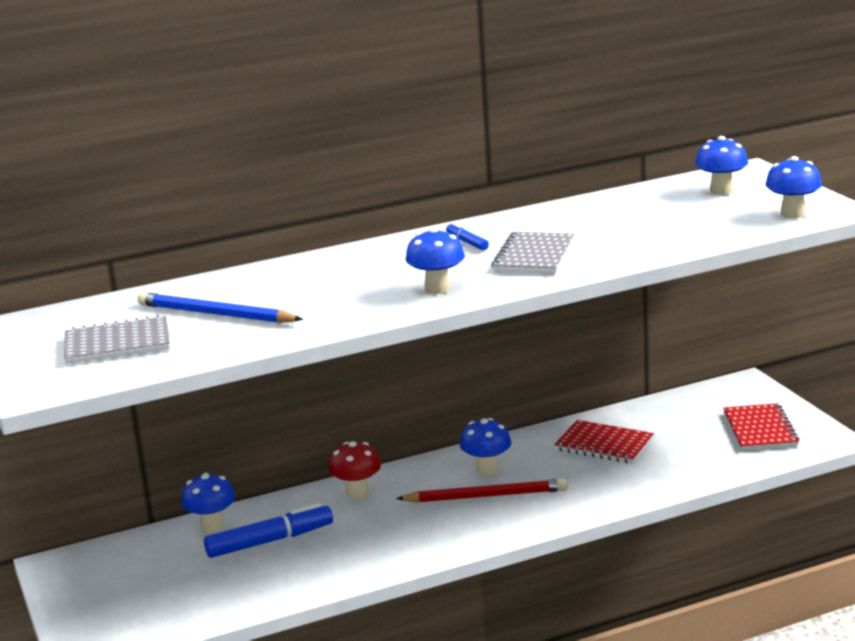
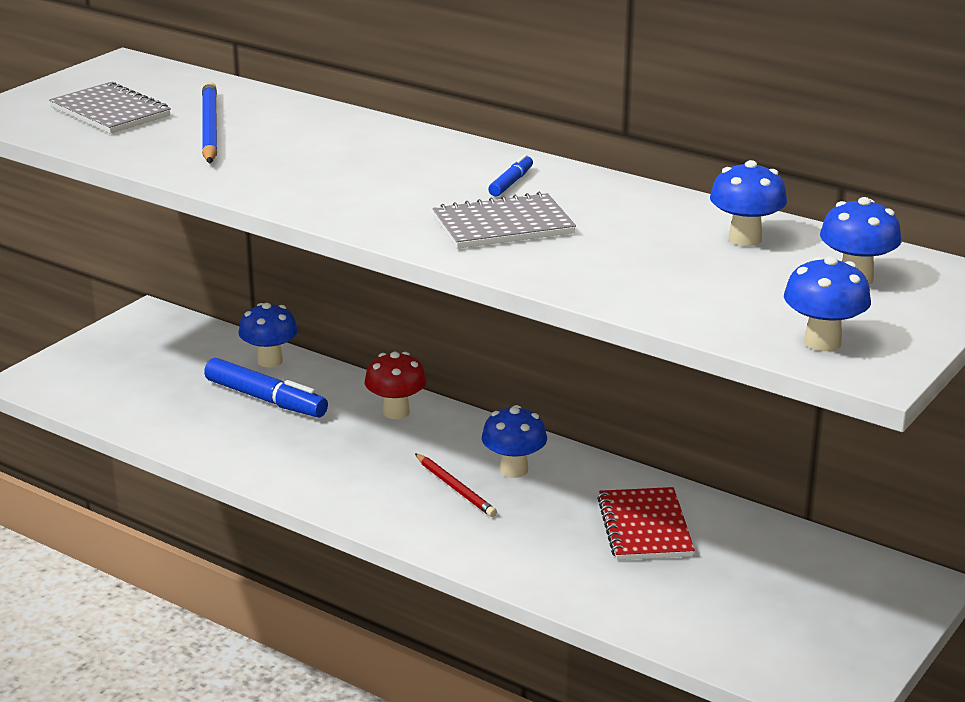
camera: 55 degrees right, 5 degrees up
(437, 289) = (359, 203): blue mushroom -> blue mushroom (745, 239)
(485, 496) = (455, 488): red pencil -> red pencil, size x0.64
(760, 430) = (802, 632): red notebook -> none

